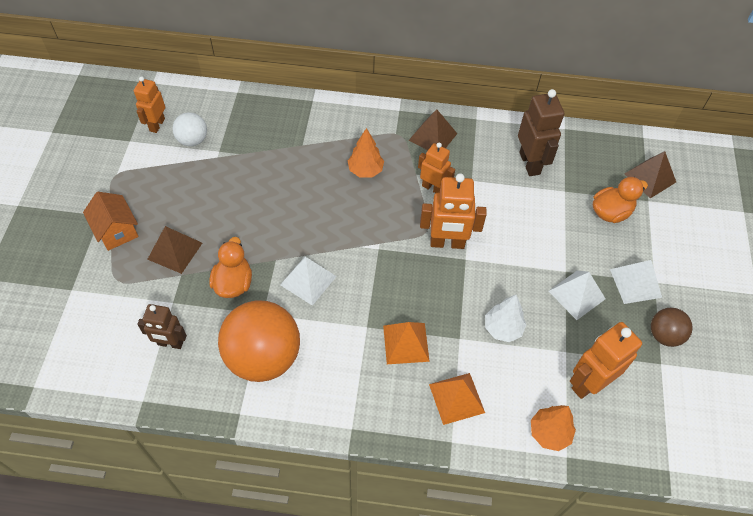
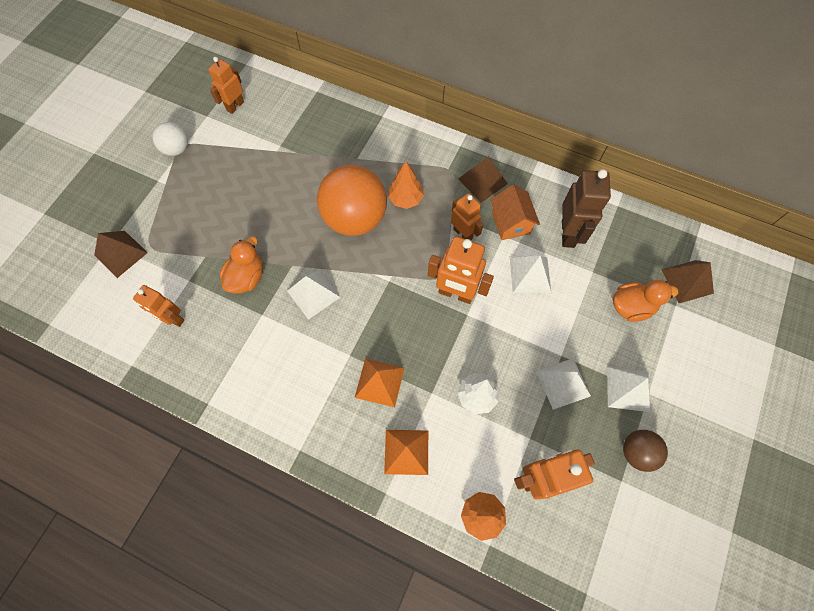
camera: 20 degrees right, 10 degrees up
(116, 231) = (165, 199): orange house -> orange house (510, 223)
(170, 343) = (173, 319): brown robot -> orange robot
(175, 251) = (207, 232): brown pyramid -> brown pyramid (121, 254)
(193, 140) = (261, 129): white ball -> white ball (177, 149)
(263, 357) = (247, 356): orange ball -> orange ball (355, 218)
(509, 208) = (530, 275): none -> white pyramid

